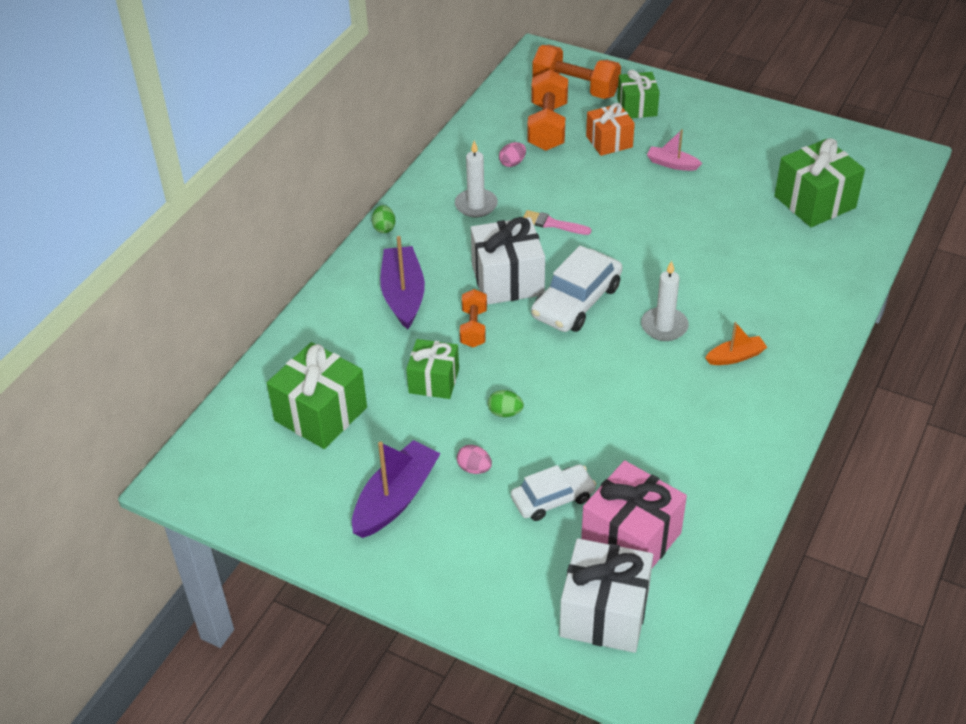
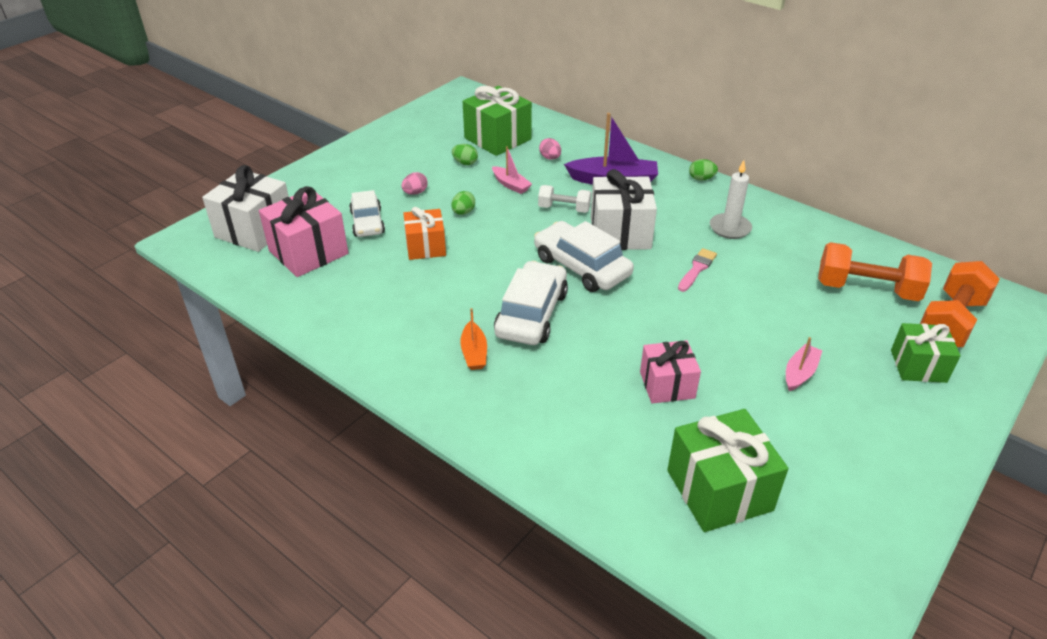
camera: 100 degrees right, 5 degrees down
(390, 434) = (465, 163): none -> green egg
(395, 498) = (406, 160): purple boat -> none
(434, 381) = (511, 185): green gift -> pink boat
(473, 328) = (564, 209): orange dumbbell -> white dumbbell
(512, 163) = (798, 257): pink egg -> pink egg (550, 158)
(609, 141) = (842, 330): orange gift -> orange gift (426, 247)
(664, 326) = (532, 314): white candle -> white car
(720, 233) = (667, 385): none -> pink gift

